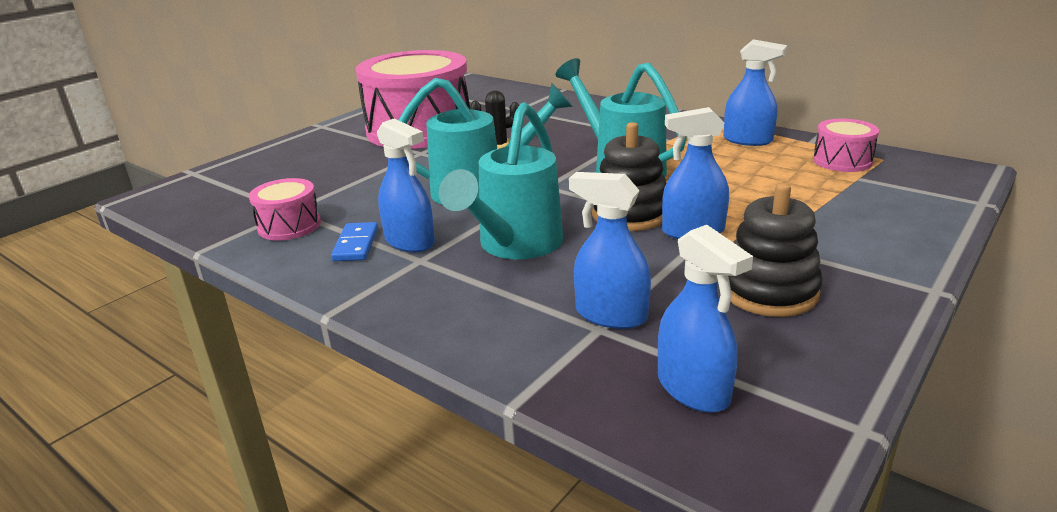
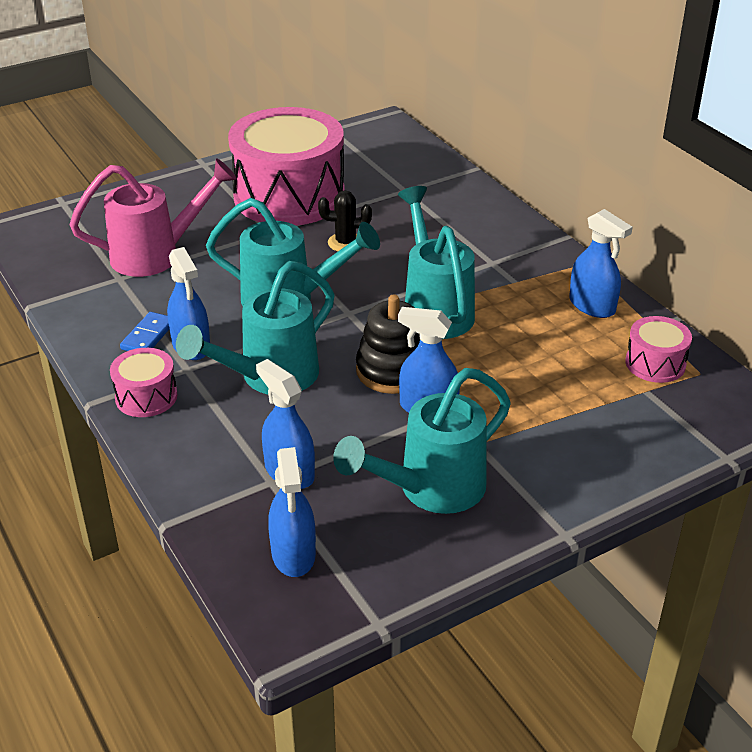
camera: 20 degrees right, 10 degrees up
(289, 226) = (109, 297): pink drum -> pink drum (146, 397)
(320, 187) = (157, 255): none -> pink watering can
(769, 291) = (430, 490): black stacking toy -> turquoise watering can

